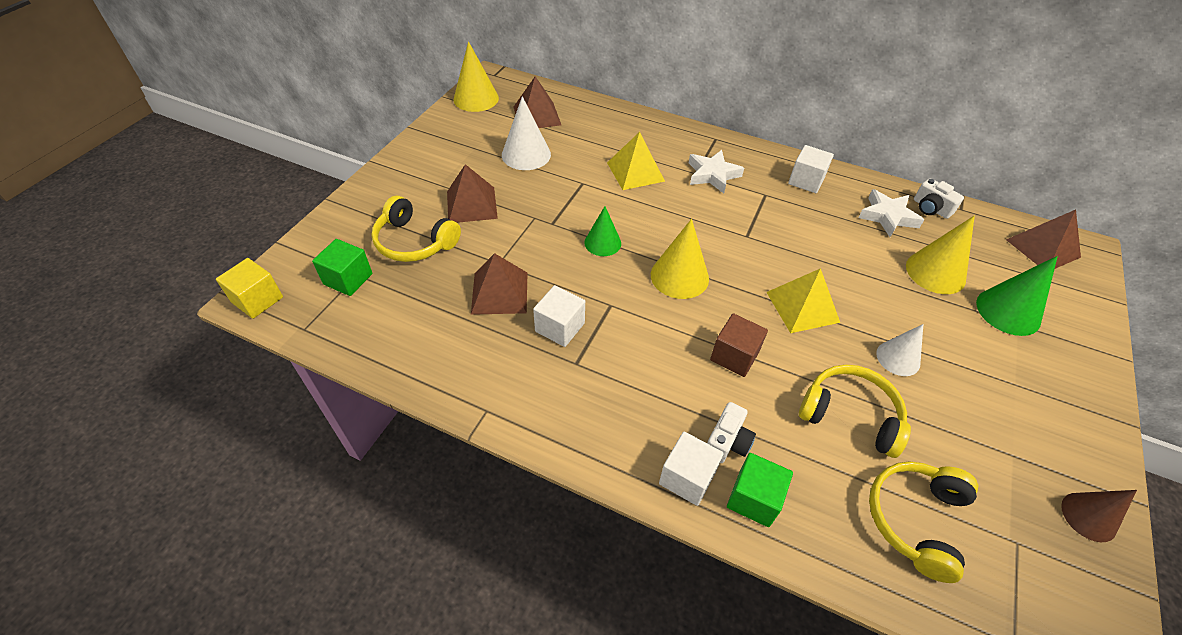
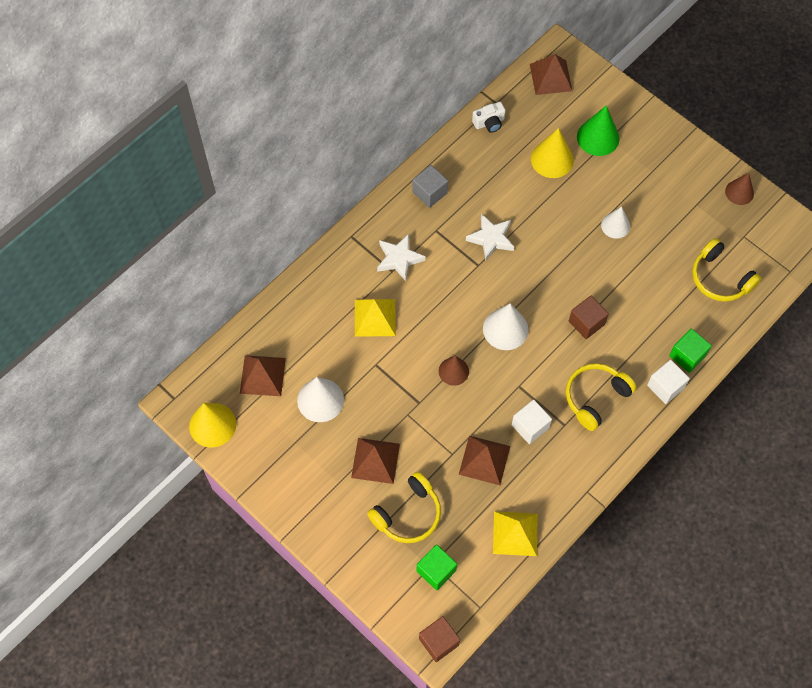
camera: 70 degrees left, 15 degrees up
(257, 300) = (439, 642): yellow cube -> brown cube
(602, 243) = (453, 371): green cone -> brown cone
(679, 276) = (505, 329): yellow cone -> white cone
(727, 442) = (648, 354): white camera -> none
(802, 307) = (557, 261): yellow pyramid -> yellow pyramid (515, 533)
(806, 181) = (429, 192): white cube -> grey cube
(850, 415) = (648, 276): yellow headphones -> yellow headphones (595, 397)
(888, 216) = (488, 157): white star -> white star (491, 238)

